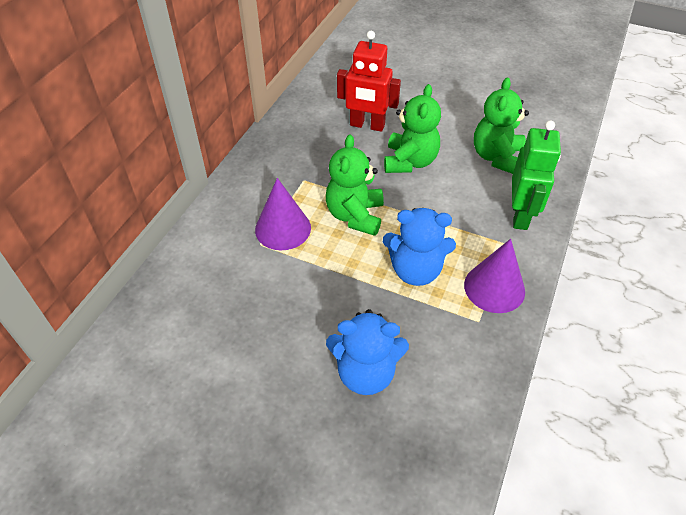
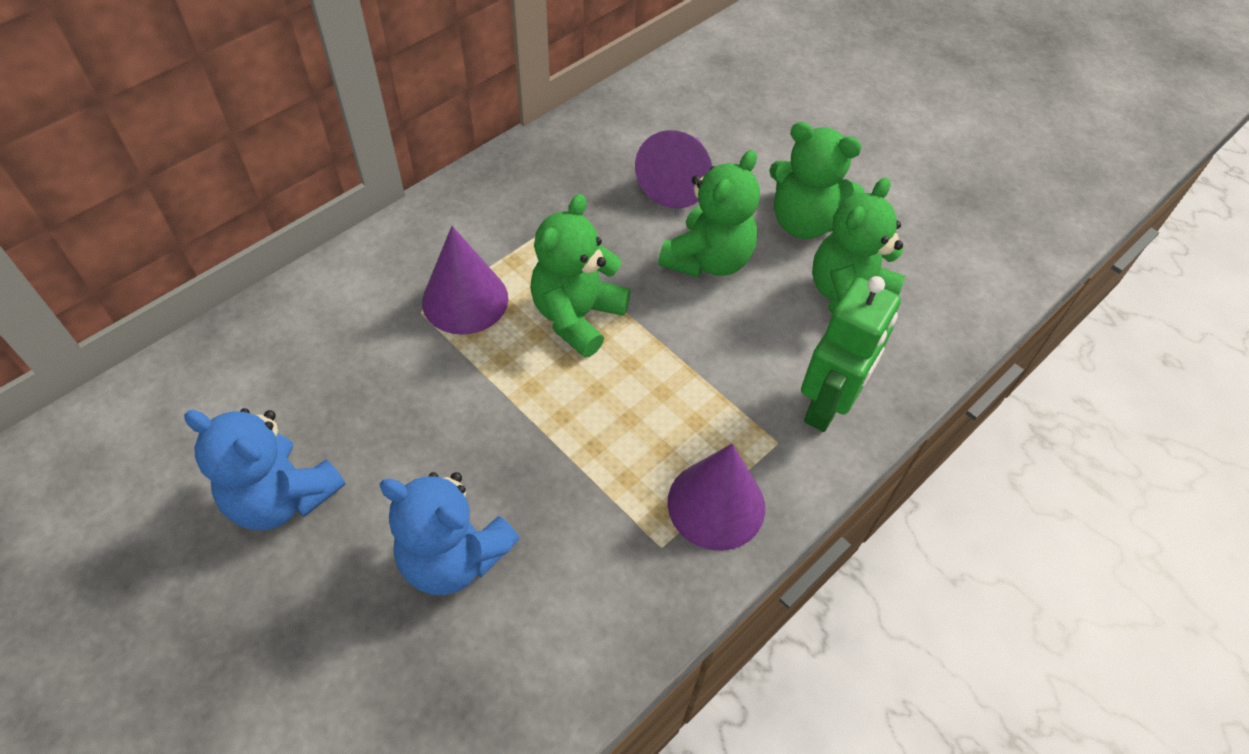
camera: 20 degrees right, 5 degrees up
(367, 125) = (678, 181): red robot -> purple cone
(415, 270) = (614, 432): blue teddy bear -> blue teddy bear (282, 497)
(449, 126) = (804, 222): none -> green teddy bear

